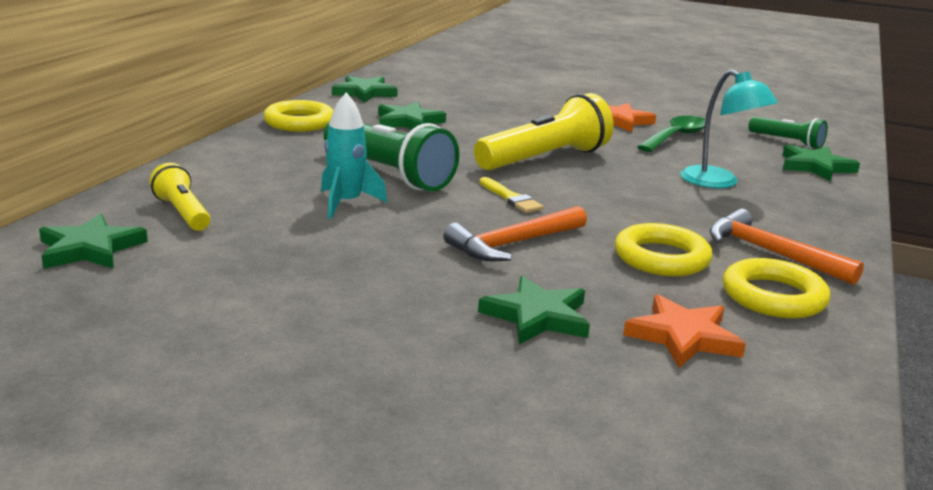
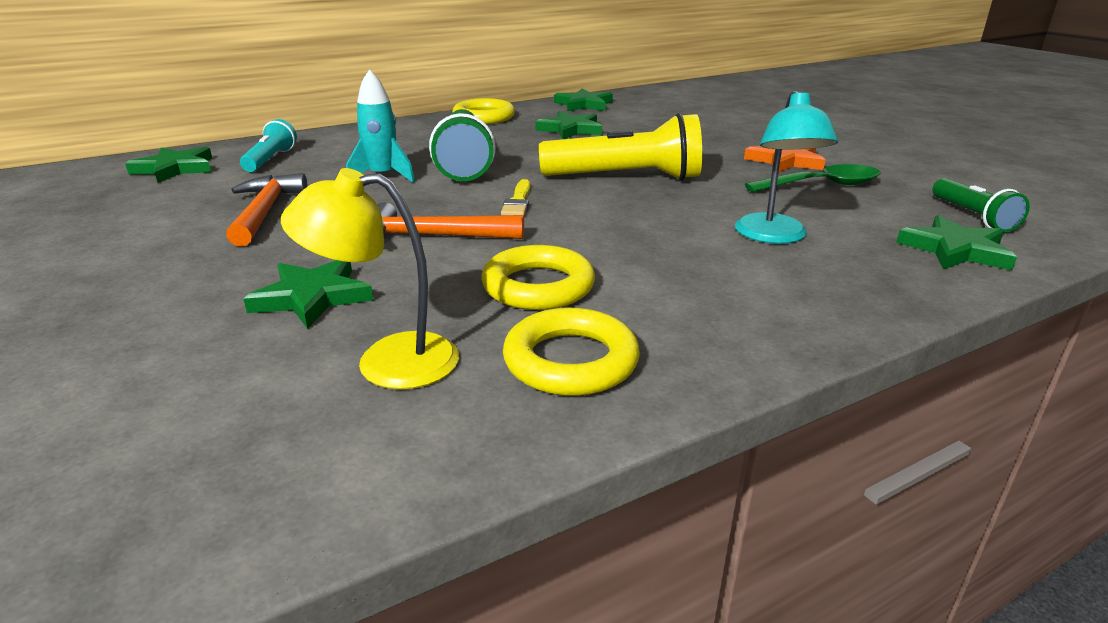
camera: 40 degrees right, 5 degrees up
(183, 213) = (270, 160): yellow flashlight -> turquoise flashlight
(683, 336) = (387, 361): orange star -> yellow lamp
(771, 253) = (674, 319): orange hammer -> orange hammer (265, 212)

